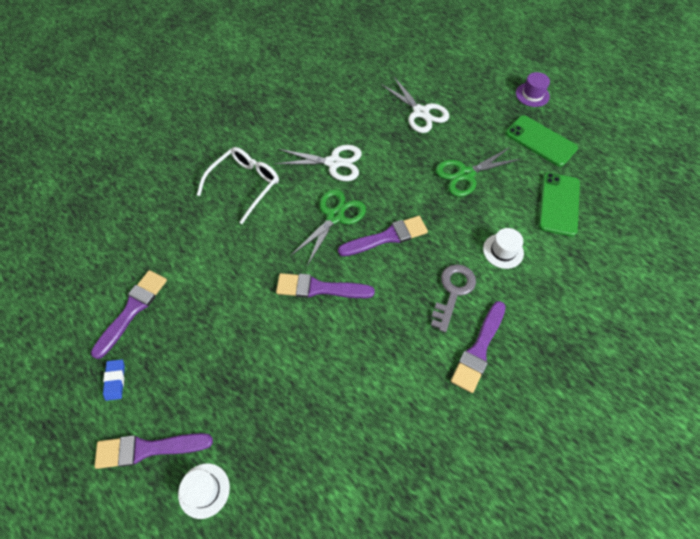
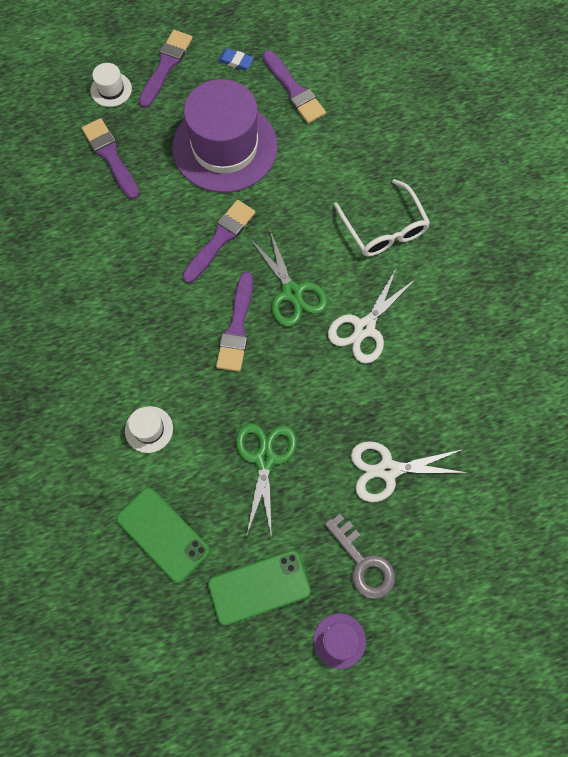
camera: 120 degrees right, 10 degrees up
(224, 335) = (225, 147): none -> purple hat
(453, 292) = (139, 351): grey key -> grey key (363, 563)
(479, 349) = (73, 337): purple brush -> purple brush (111, 156)

